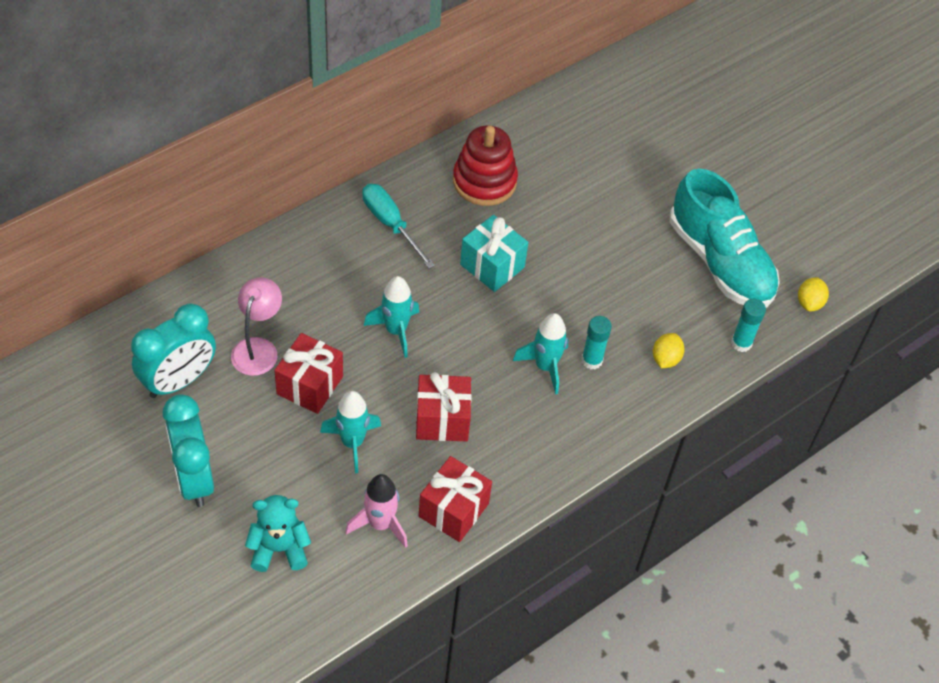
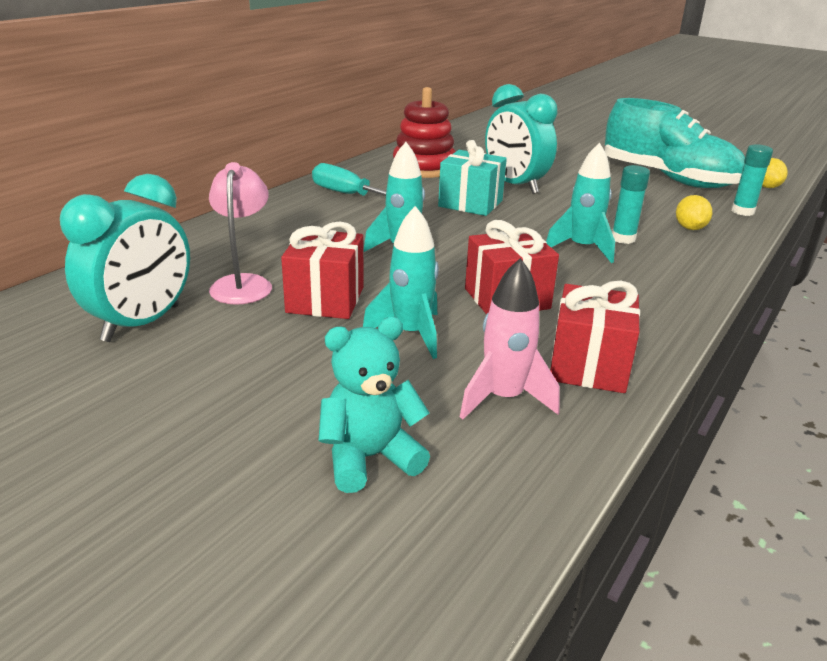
camera: 15 degrees left, 25 degrees down
(194, 478) = (194, 408): turquoise clock -> turquoise clock (515, 185)

